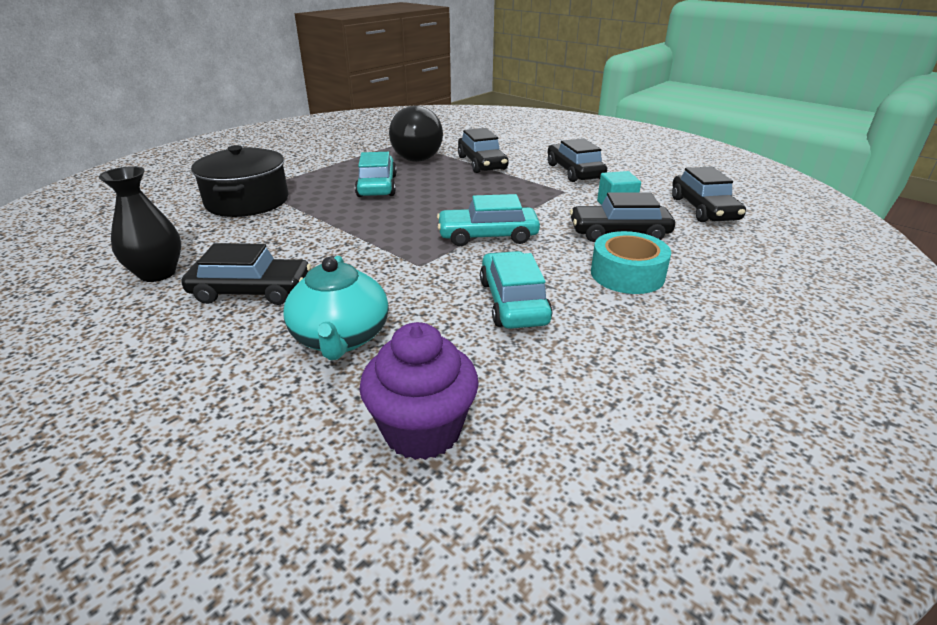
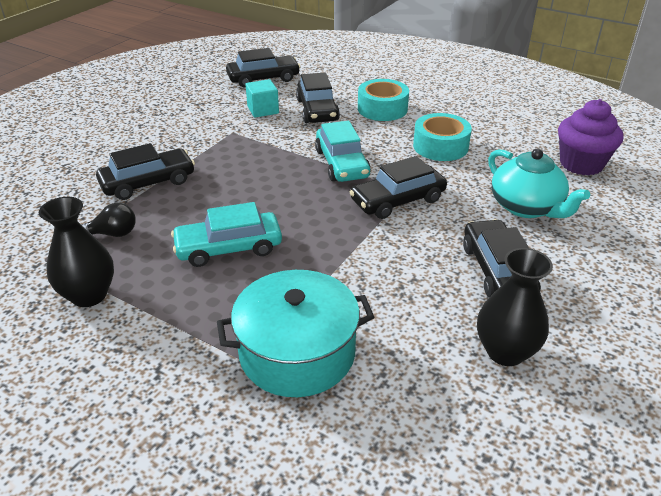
camera: 100 degrees left, 5 degrees up
(247, 201) = (297, 353): black pot -> turquoise pot
(340, 338) = (526, 207): turquoise teapot -> turquoise teapot turned 75 degrees clockwise
(357, 152) = (89, 295): none -> black vase
(418, 156) = (112, 234): black light bulb -> black light bulb, size x0.47
(513, 302) = (440, 146): turquoise car -> turquoise tape
(574, 171) = (178, 128): black car -> black car (397, 200)

